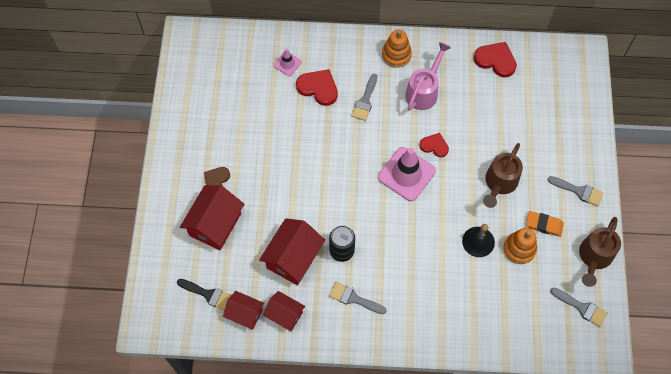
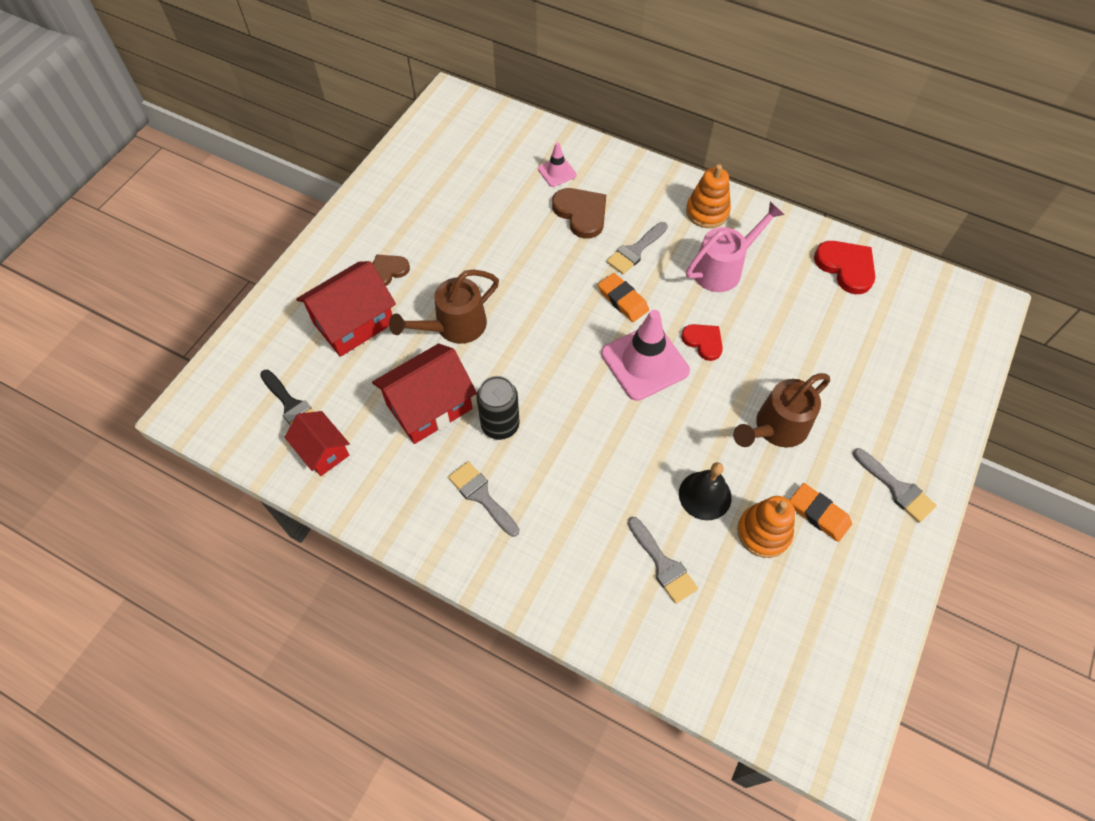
camera: 25 degrees right, 5 degrees down
(285, 315) = (374, 476): red house -> none
(318, 88) = (581, 213): red heart -> brown heart
(374, 138) = (623, 300): none -> orange eraser
(581, 307) = (826, 665): grey brush -> grey brush (663, 564)
(594, 257) = (880, 596): brown watering can -> brown watering can (454, 327)

